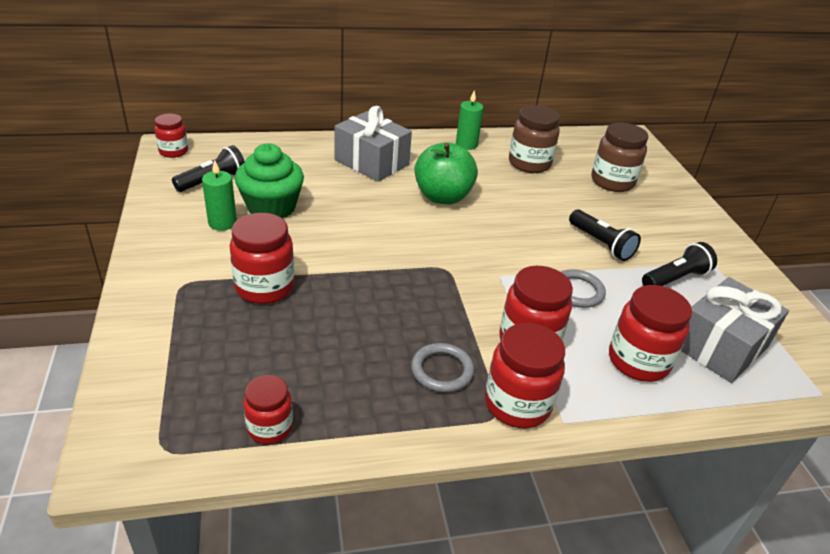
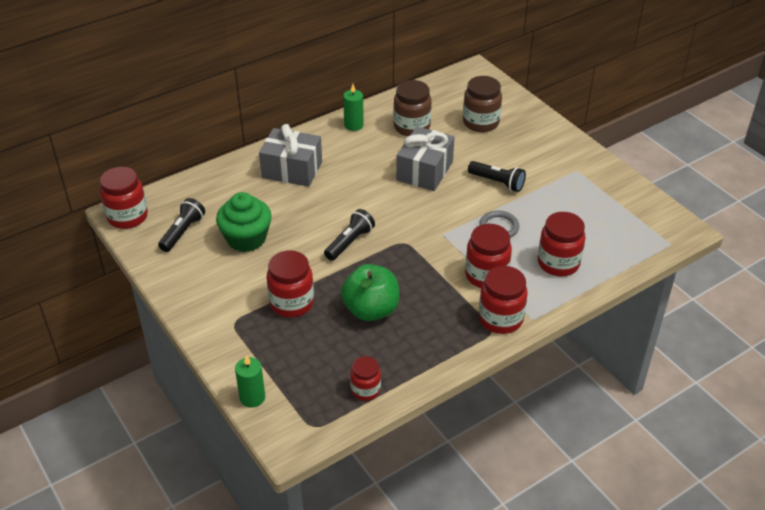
camera: 20 degrees left, 5 degrees up
(173, 151) = (127, 217): red jar -> red jar, size x1.61
(222, 223) = (221, 265): green candle -> green candle (252, 397)
(442, 370) = (444, 315): grey ring -> none
(443, 197) = (365, 182): green apple -> green apple (371, 310)
(675, 278) = (557, 193): black flashlight -> black flashlight (350, 242)
(720, 346) = (603, 234): grey gift -> grey gift (424, 171)

